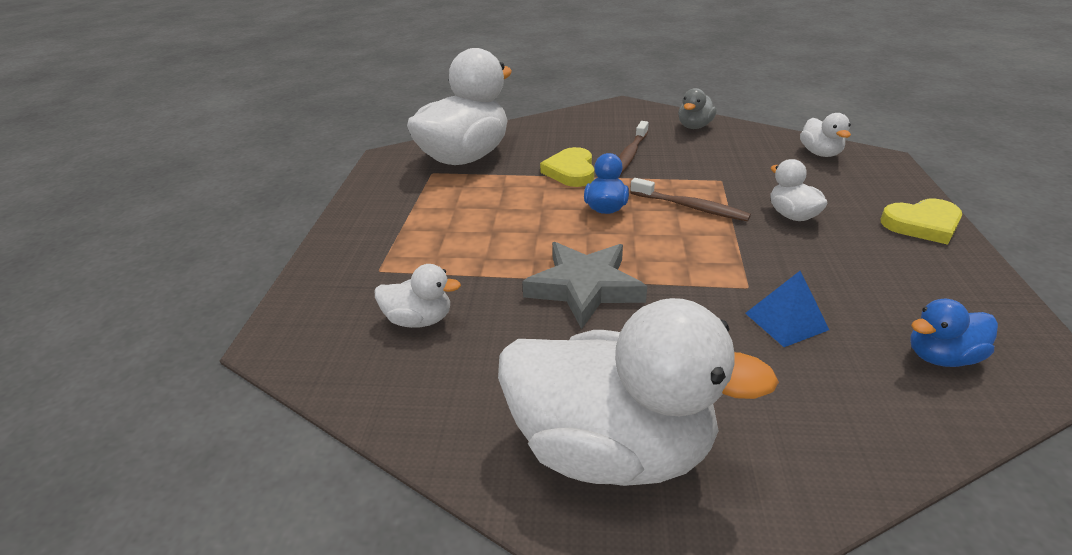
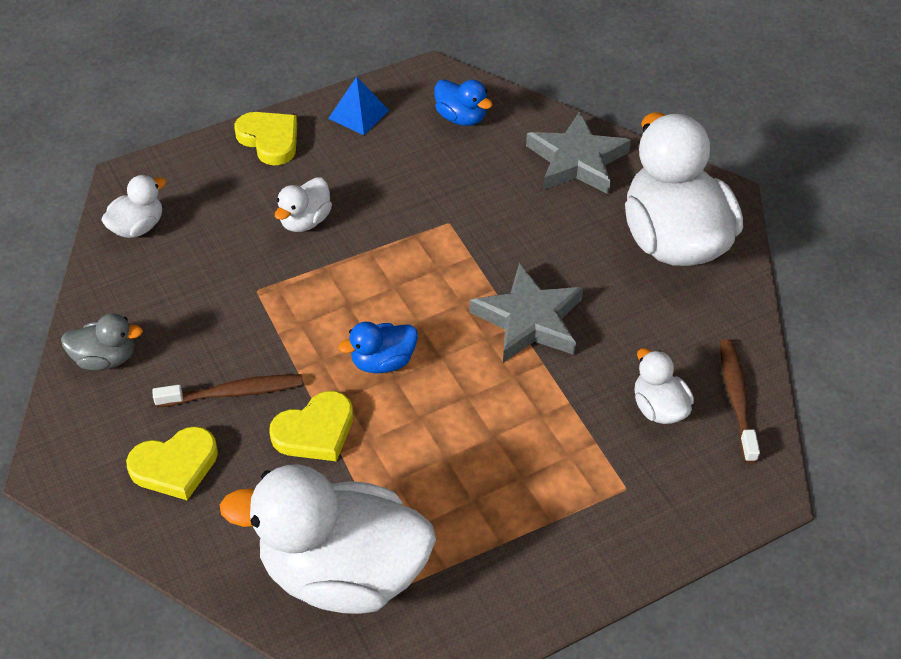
camera: 125 degrees left, 15 degrees up
(591, 130) = (175, 466): none -> yellow heart
(690, 207) = (336, 296): brown toothbrush -> brown toothbrush (736, 398)
(786, 321) = (478, 192): blue pyramid -> blue pyramid (358, 114)
(815, 427) = (577, 161): none -> grey star

